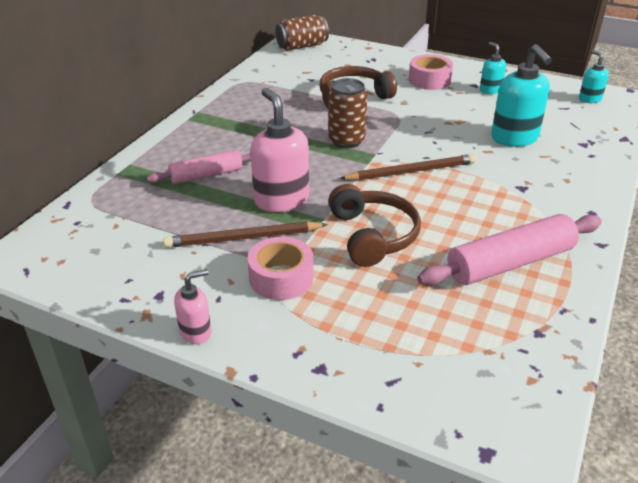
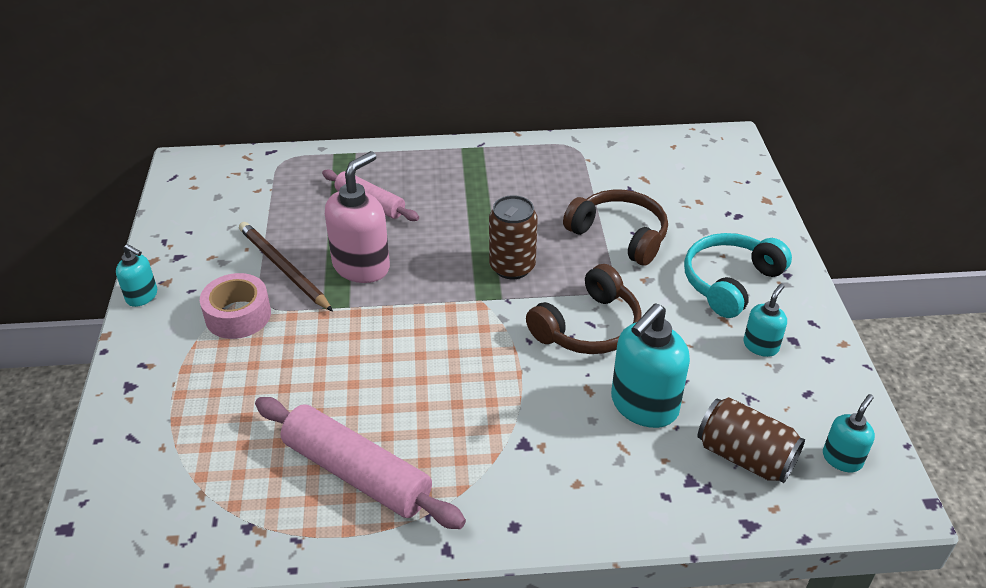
camera: 60 degrees right, 5 degrees up
(196, 332) = (142, 296): pink soap dispenser -> turquoise soap dispenser
(302, 46) = (707, 150): brown can -> brown can (745, 456)
(373, 235) = (341, 351): brown headphones -> brown headphones (588, 327)
(411, 171) = (486, 338): brown pencil -> none
(429, 80) = (730, 282): pink tape -> turquoise headphones

